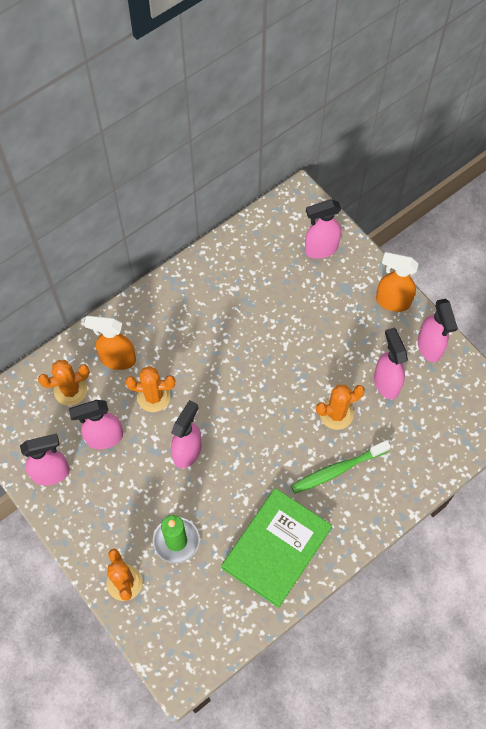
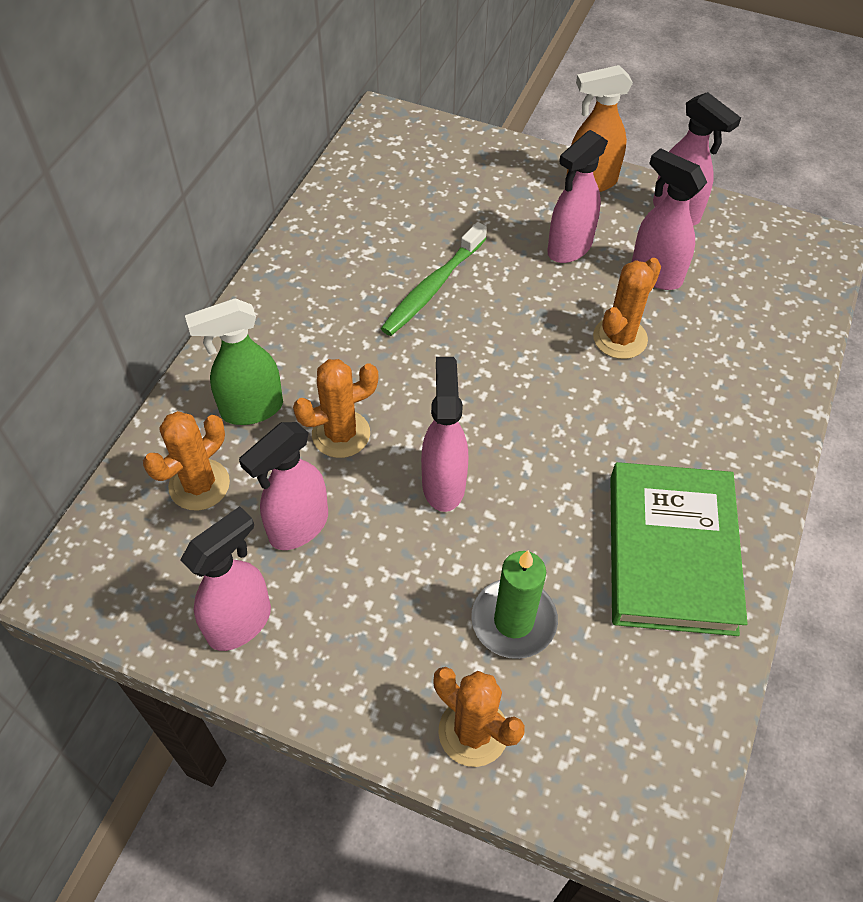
camera: 30 degrees left, 10 degrees down
(117, 359) = (251, 409): orange spray bottle -> green spray bottle
(320, 249) = (455, 162): pink spray bottle -> pink spray bottle (569, 248)
(337, 470) = (675, 405): green toothbrush -> green toothbrush (433, 287)

